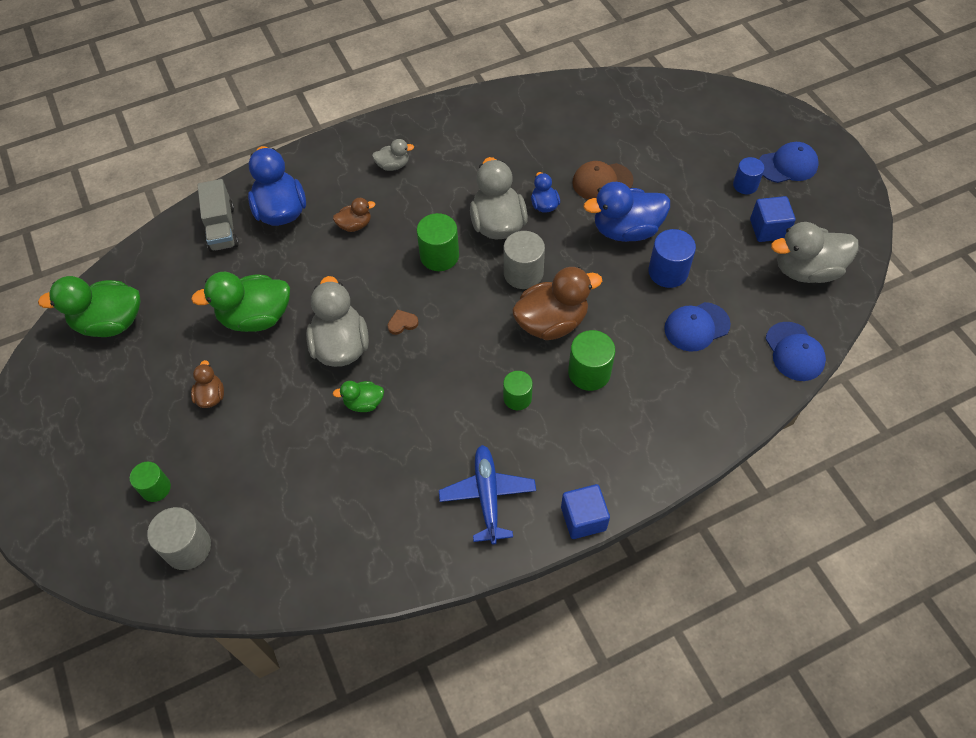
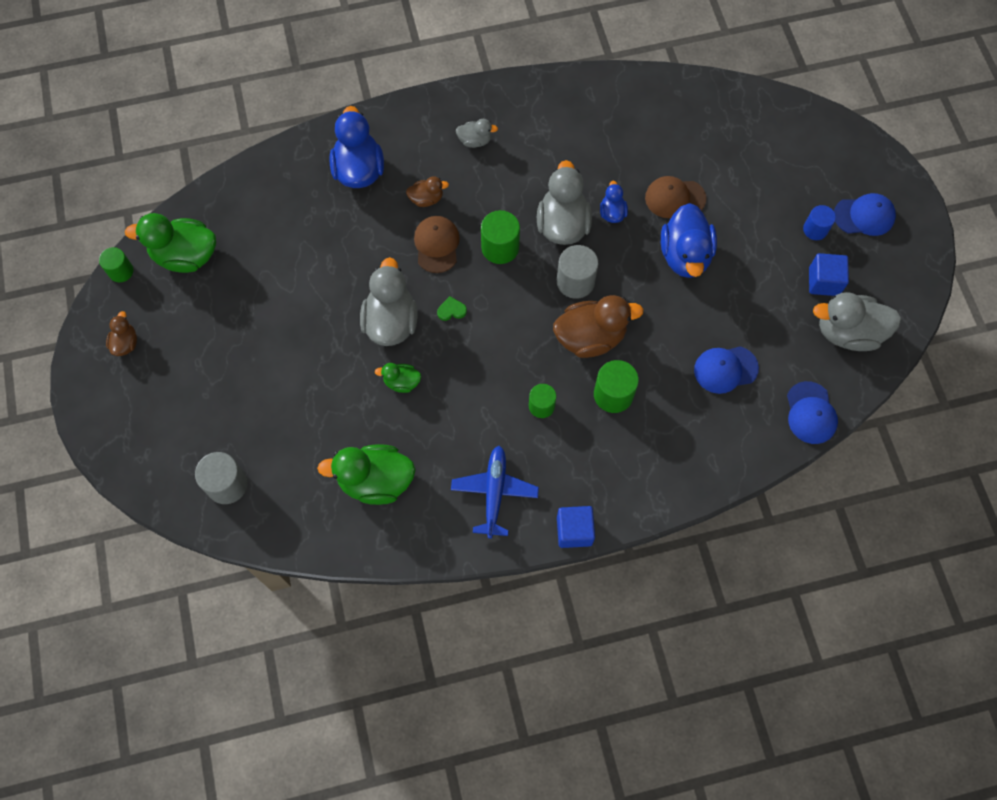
camera: 10 degrees right, 10 degrees up
(156, 488) = (207, 425): green cylinder -> green cylinder (121, 271)
(211, 396) = (266, 347): brown duck -> brown duck (125, 343)
(222, 228) = (301, 177): grey truck -> none
(256, 317) = (318, 277): green duck -> green duck (376, 481)
(374, 265) = (436, 245): none -> brown cap
(402, 323) = (451, 310): brown heart -> green heart
(626, 230) = (685, 255): blue duck -> blue duck turned 90 degrees counterclockwise
(668, 272) = (713, 307): blue cylinder -> none

